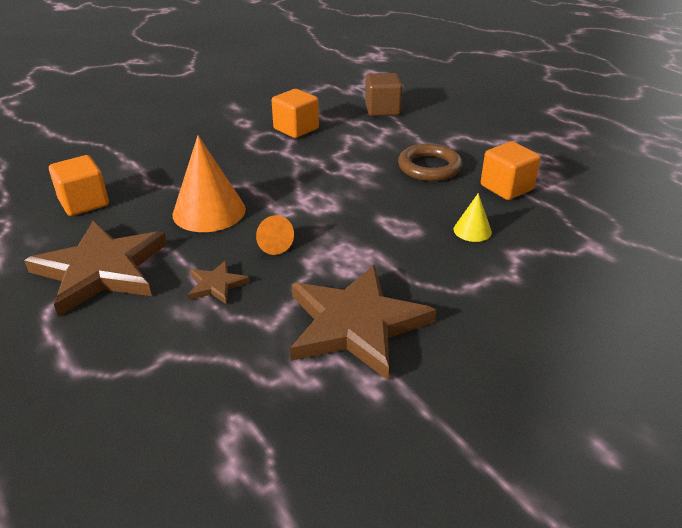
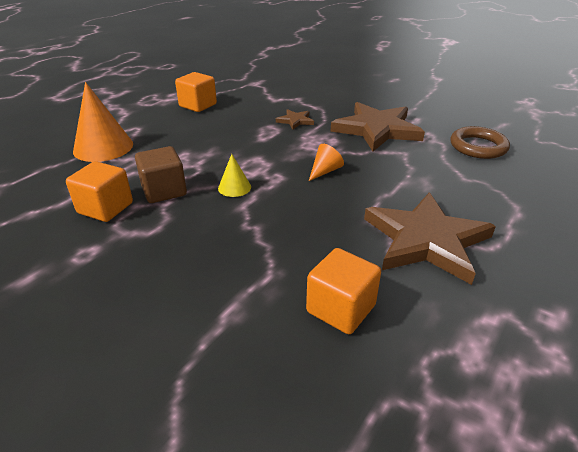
camera: 110 degrees left, 0 degrees up
(209, 211) = (300, 213): orange cone -> orange cone (103, 147)
(216, 285) = (389, 180): brown star -> brown star (295, 121)
(382, 110) = (52, 167): brown cube -> brown cube (164, 191)
(429, 167) = (176, 131): brown ring -> brown ring (478, 147)
(472, 230) = (258, 110): yellow cone -> yellow cone (234, 187)

